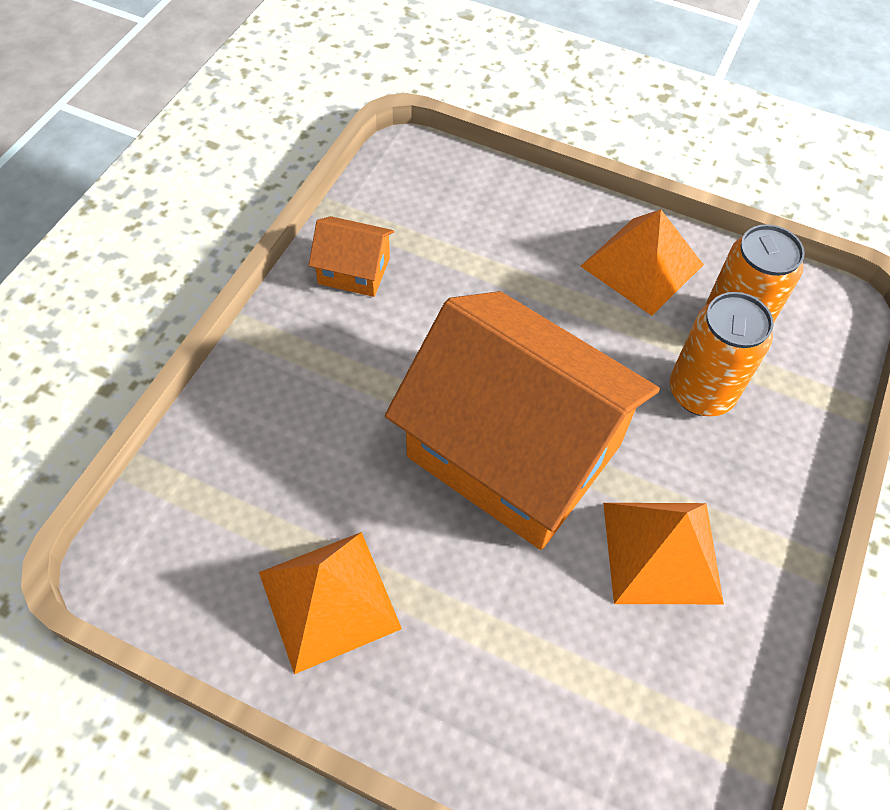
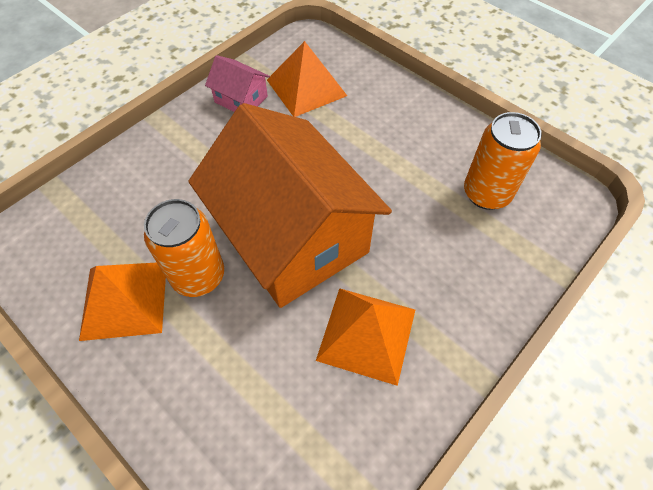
camera: 20 degrees right, 0 degrees up
(354, 271) = (241, 99): orange house -> pink house
(642, 265) = (438, 138): orange pyramid -> orange pyramid (306, 87)
(701, 392) = (444, 232): orange can -> orange can (198, 276)

